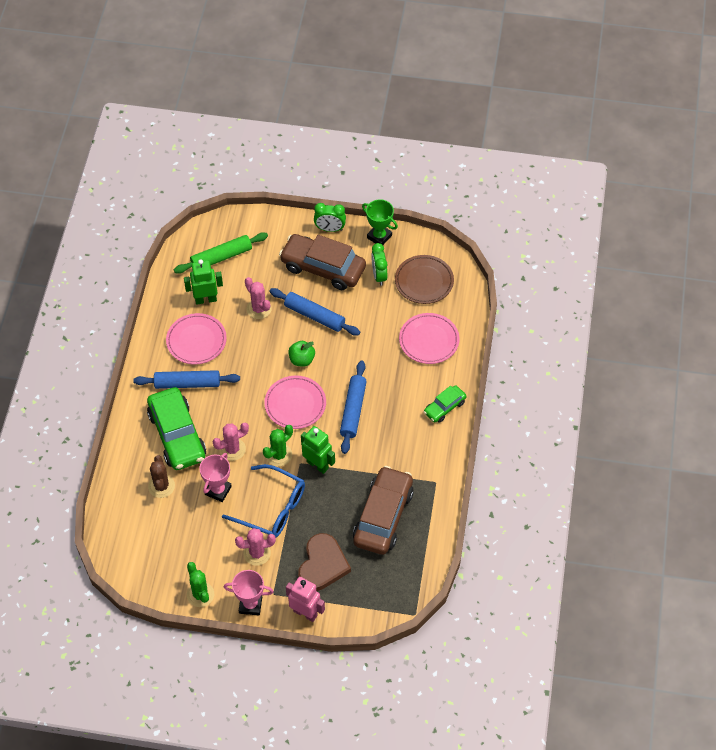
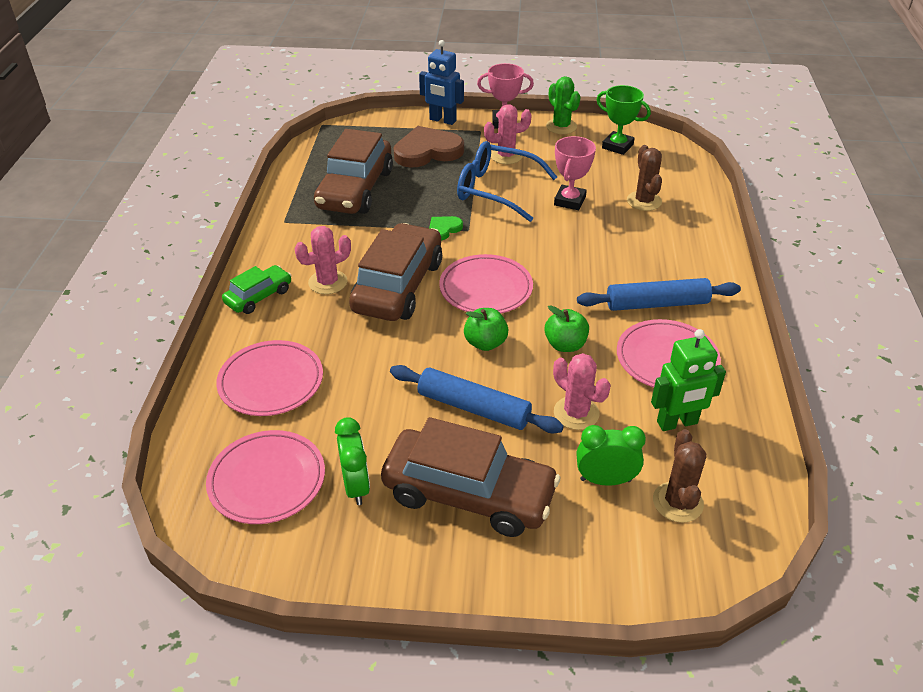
camera: 175 degrees right, 15 degrees down
(177, 435) = (645, 248): green car -> none
(221, 257) = (677, 502): green rolling pin -> brown cactus
(232, 449) = (563, 238): pink cactus -> pink cactus (328, 282)
(254, 355) = (565, 345): none -> green apple
(279, 455) = (498, 236): green cactus -> none
(305, 613) = (442, 120): pink robot -> blue robot
(317, 465) = (444, 229): green robot -> green heart
(322, 565) = (427, 151): brown heart -> brown heart turned 60 degrees clockwise
(330, 229) = (464, 580): green clock -> green clock (605, 480)
(353, 410) = (398, 286): blue rolling pin -> brown car
(379, 236) = (354, 569): green trophy -> green trophy (617, 146)
(424, 281) = (267, 480): brown plate -> pink plate

